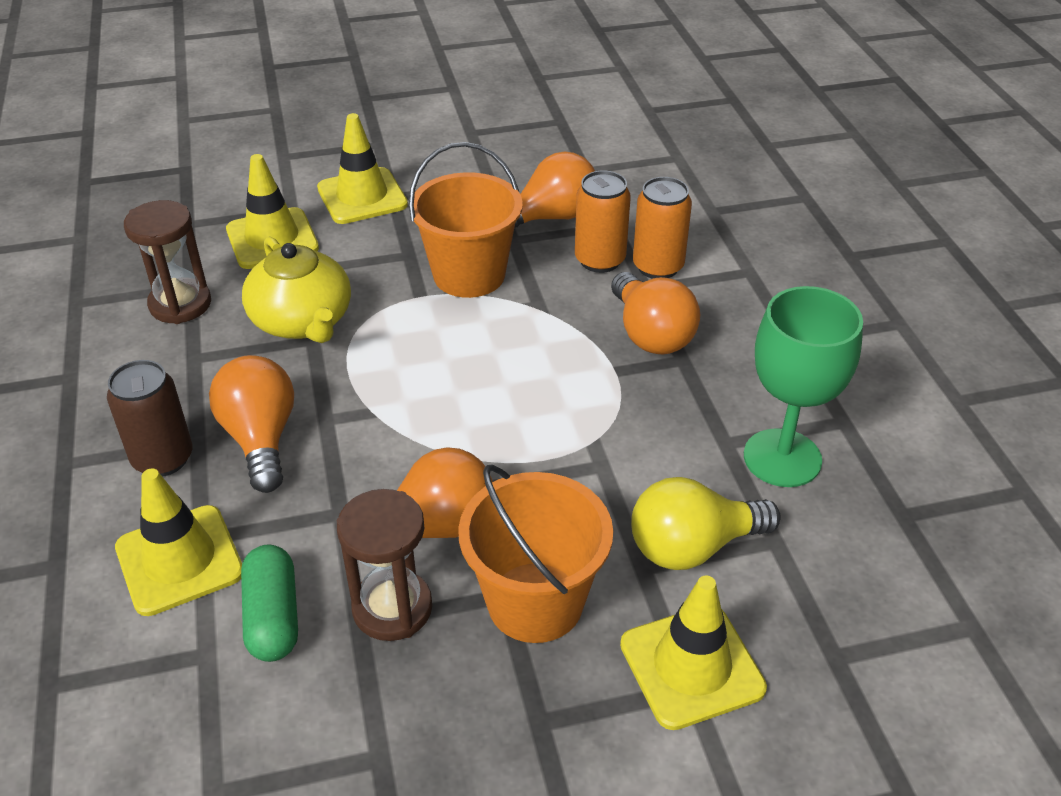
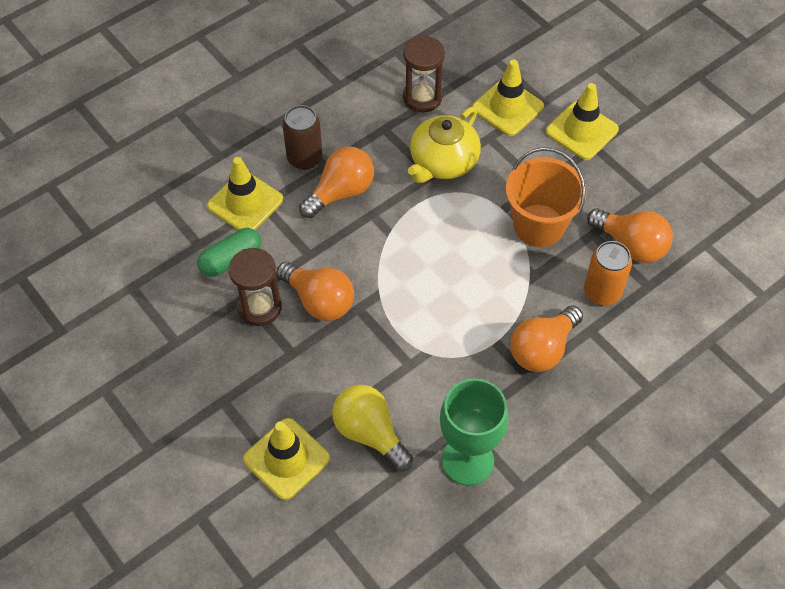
camera: 65 degrees right, 15 degrees up
(535, 602) = (293, 370): orange bucket -> none
(658, 267) = (617, 329): orange can -> none

